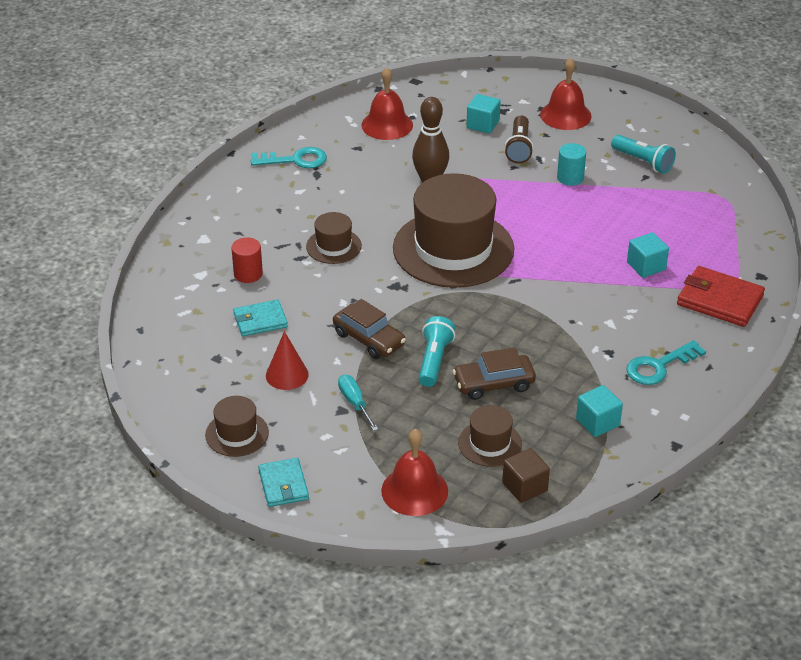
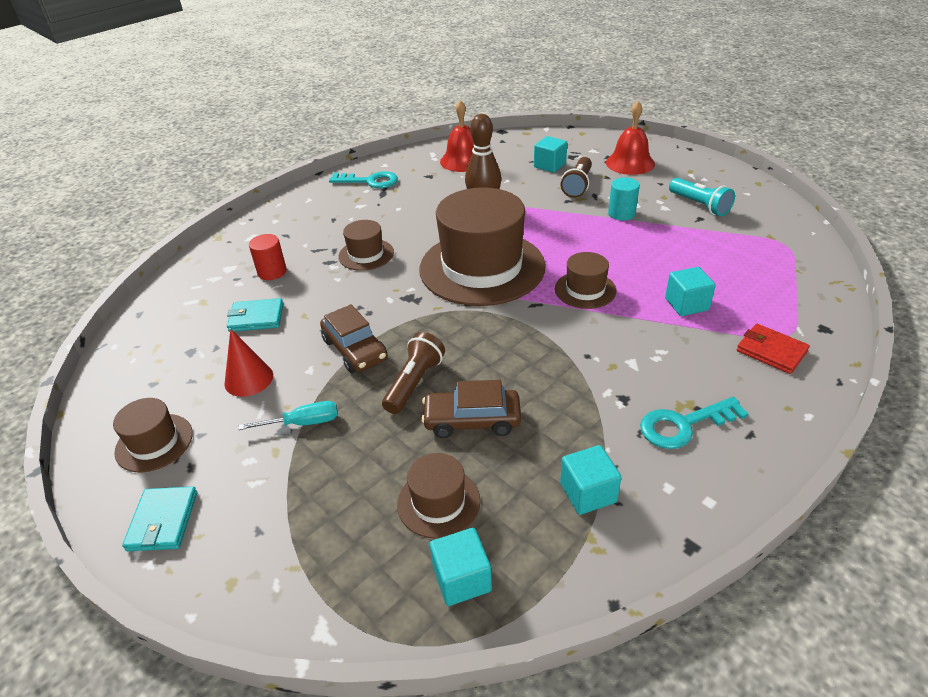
camera: 15 degrees right, 0 degrees up
(355, 403) = (303, 423): turquoise screwdriver -> turquoise screwdriver turned 90 degrees clockwise
(414, 490) = (315, 558): red bell -> none
(434, 360) = (414, 383): turquoise flashlight -> brown flashlight
(525, 487) = (462, 579): brown cube -> turquoise cube
(555, 261) = (585, 290): none -> brown hat
(719, 300) = (771, 351): red wallet -> red wallet, size x0.65

